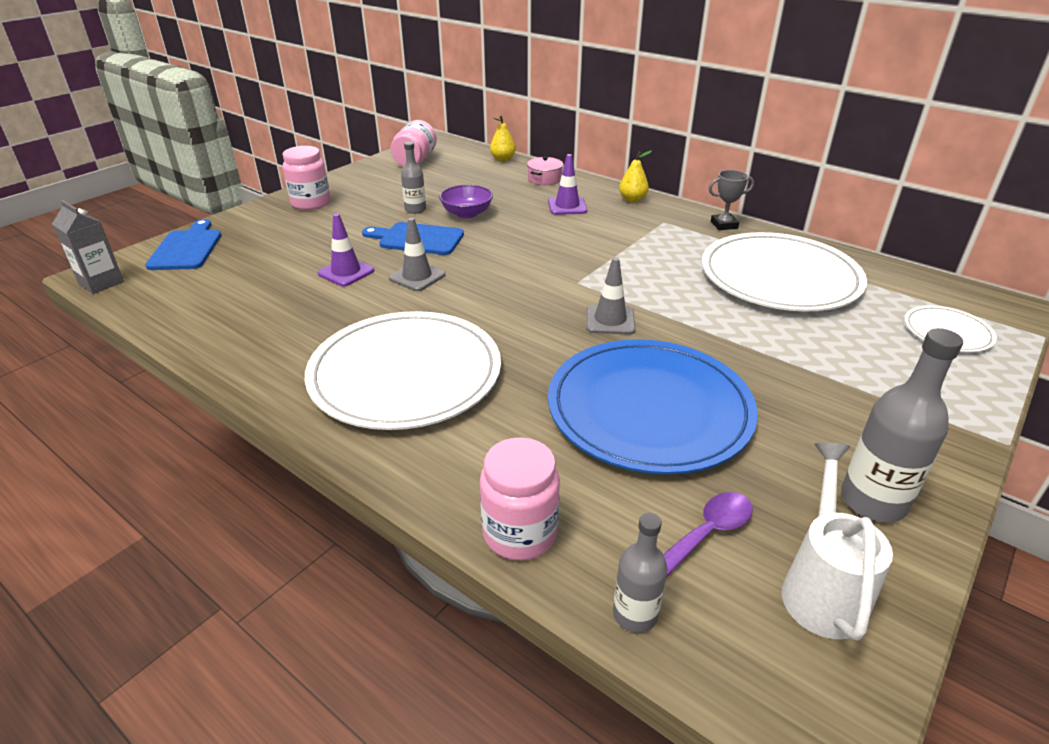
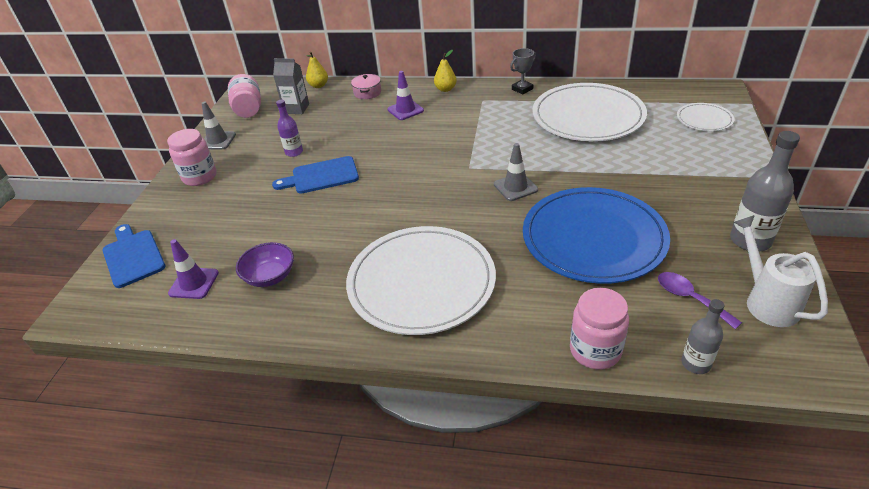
camera: 25 degrees left, 5 degrees up
(101, 283) = (88, 316): grey carton -> grey carton (296, 109)
(346, 272) = (294, 224): purple traffic cone -> purple traffic cone (194, 283)
(415, 210) = (294, 152): grey bottle -> purple bottle
(417, 277) = (353, 206): grey traffic cone -> grey traffic cone (217, 141)
(467, 214) = (338, 142): purple bowl -> purple bowl (270, 276)
(708, 532) = (690, 298): purple spoon -> purple spoon turned 60 degrees counterclockwise

